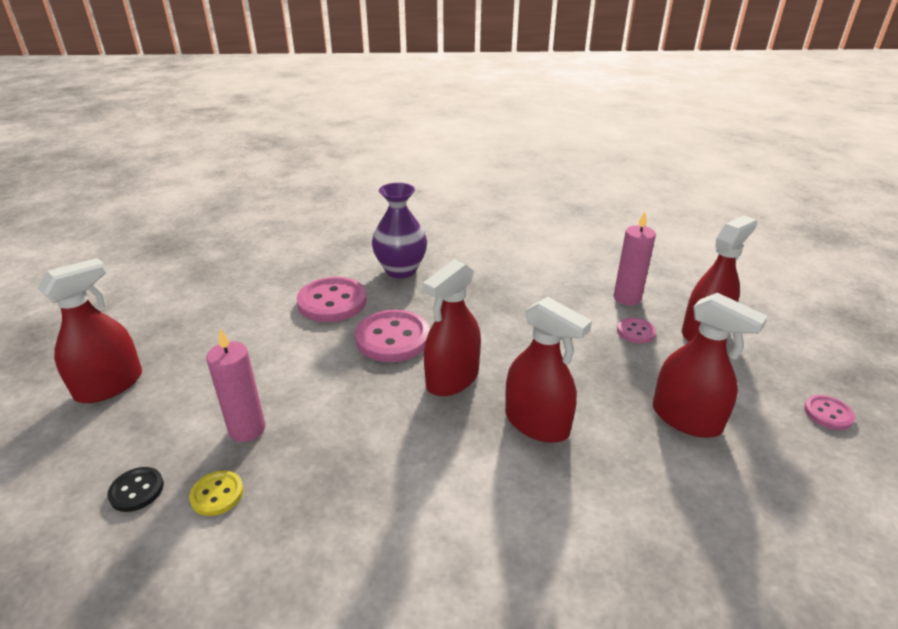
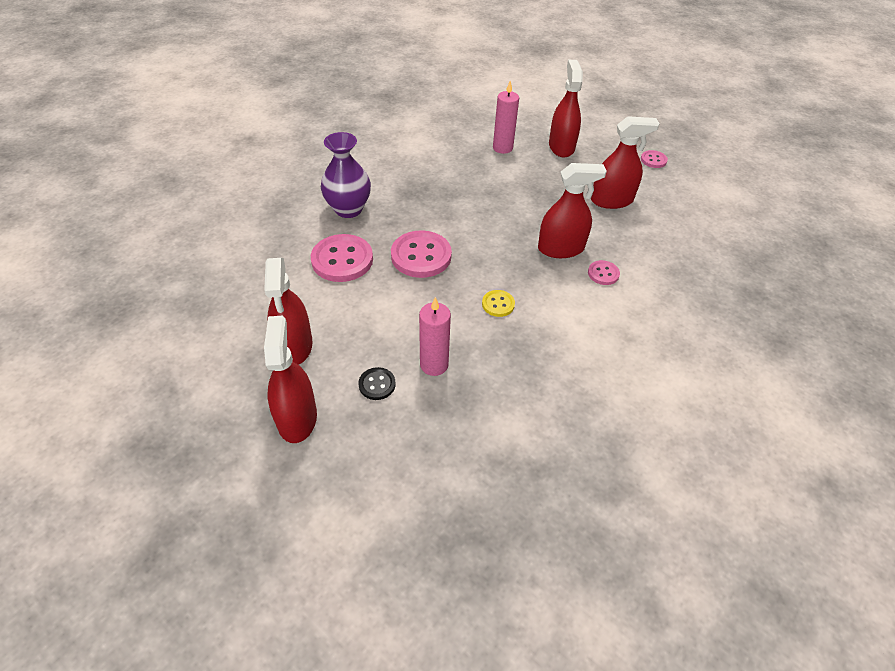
camera: 50 degrees left, 15 degrees up
(137, 490) = (436, 440): black button -> black button (377, 384)
(217, 494) = (479, 403): yellow button -> yellow button (498, 304)
(452, 379) = (490, 255): red spray bottle -> red spray bottle (294, 346)
(635, 332) = (533, 167): pink button -> pink button (603, 273)

